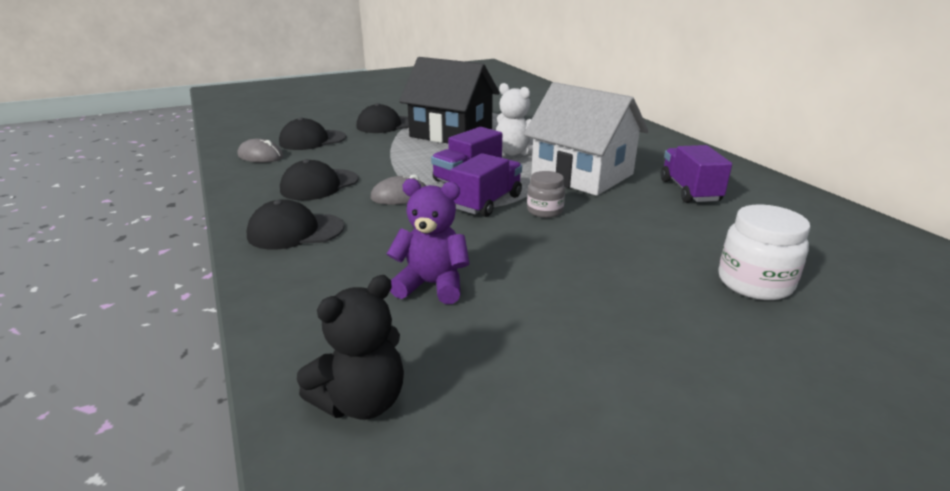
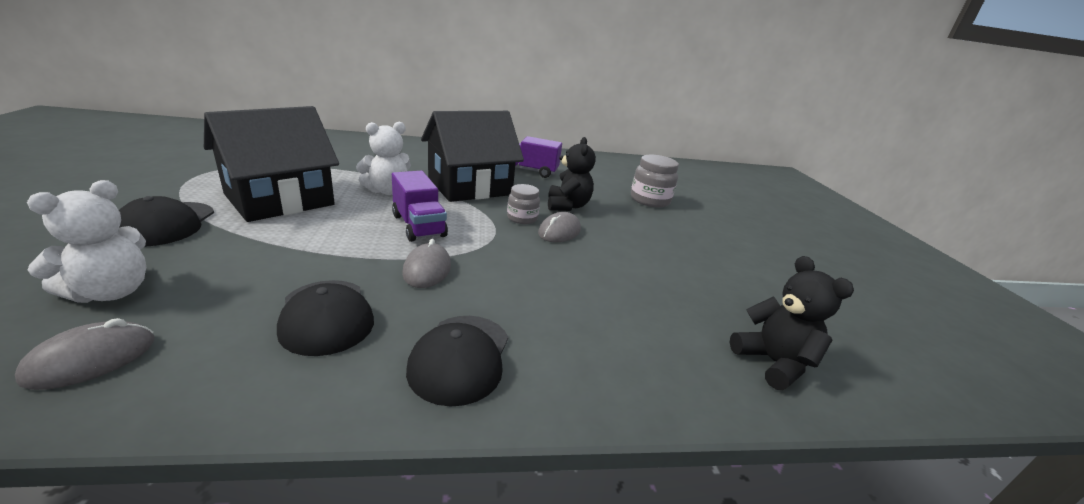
camera: 75 degrees left, 0 degrees up
(312, 140) = (111, 292): black cap -> white teddy bear
(432, 285) = (620, 296): purple teddy bear -> none
(487, 202) = (486, 233): purple truck -> none
(540, 234) = (559, 231): none -> grey mouse
(582, 175) = (469, 186): white house -> black house
(619, 228) = (567, 206): none -> black teddy bear
(754, 283) = (650, 200): white jar -> grey jar

